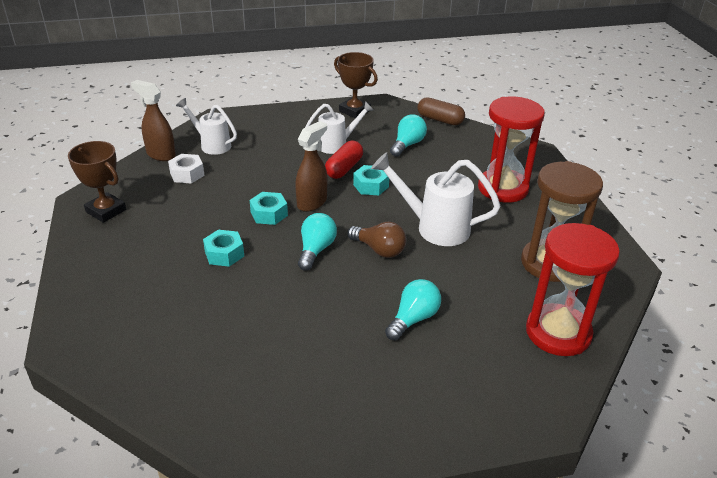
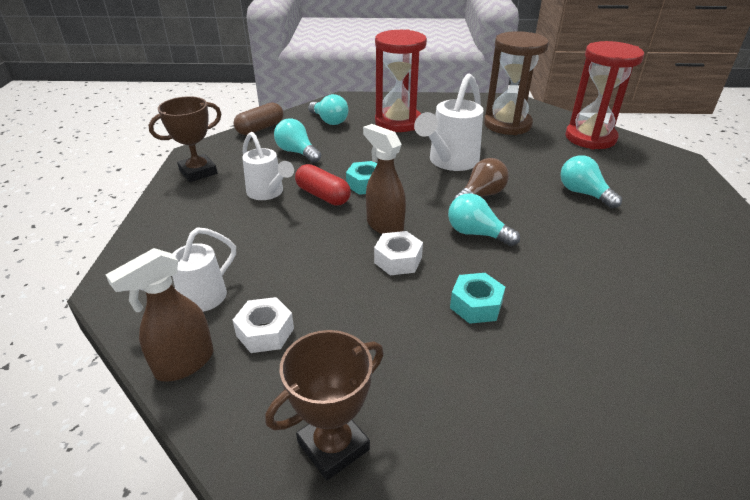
camera: 75 degrees left, 0 degrees up
(269, 214) = (398, 260): turquoise nut -> white nut
(337, 145) = (268, 193): white watering can -> white watering can turned 150 degrees clockwise
(478, 150) = (329, 121): none -> turquoise light bulb

